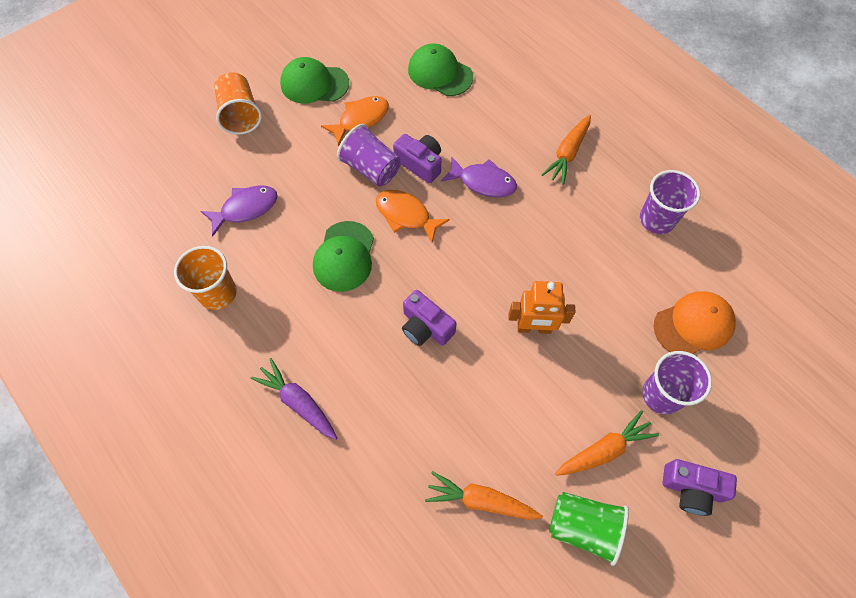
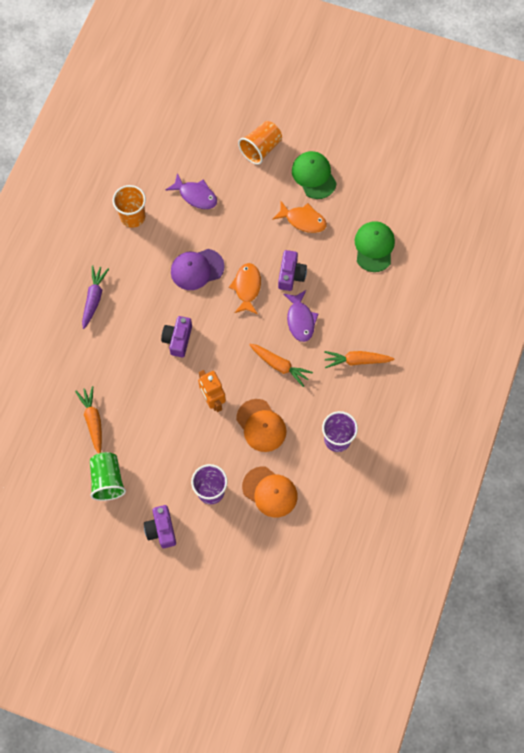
camera: 60 degrees right, 5 degrees up
(344, 256) = (197, 269): green cap -> purple cap
(371, 168) = (269, 248): purple cup -> none
(598, 290) = (261, 425): none -> orange cap
(604, 450) = (158, 472): orange carrot -> orange carrot (279, 365)

